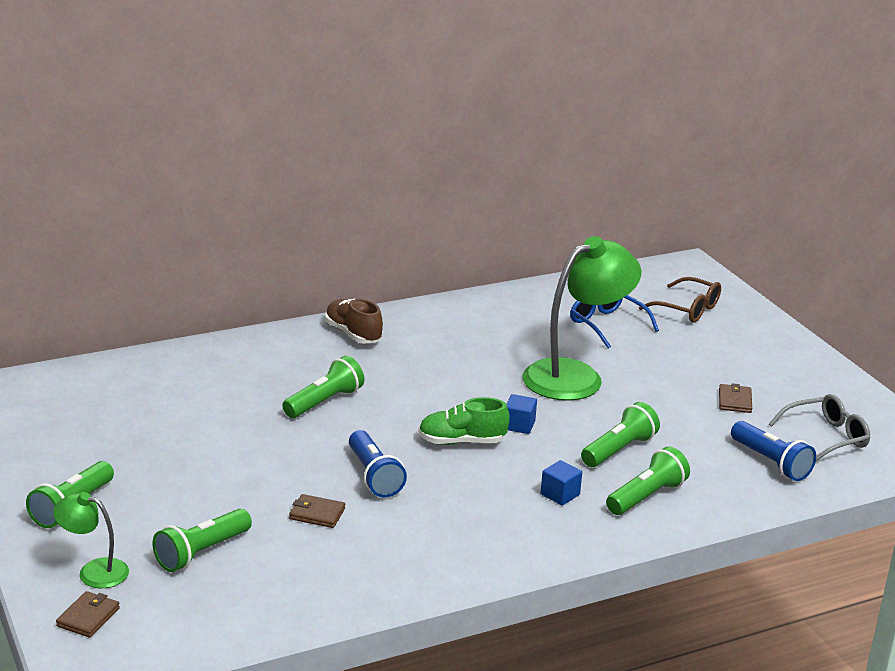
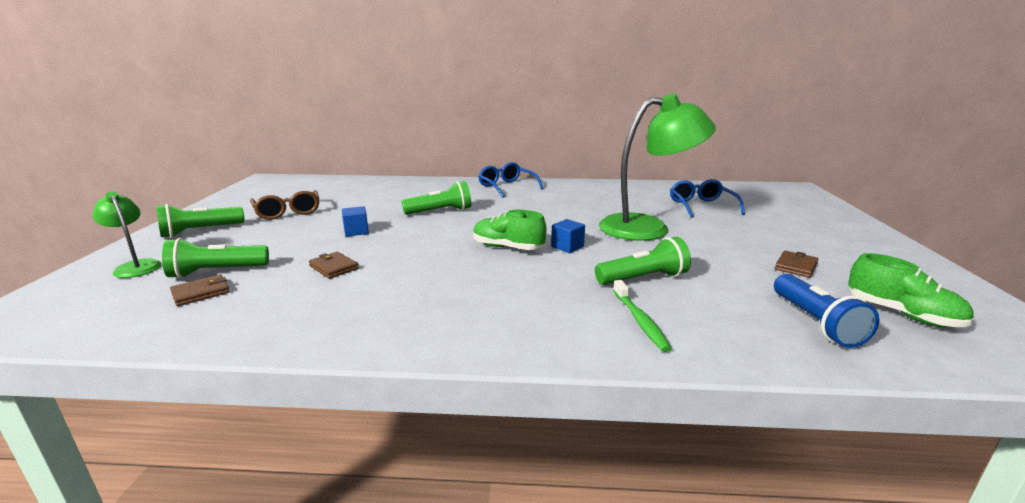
camera: 30 degrees right, 5 degrees down
(88, 617) = (69, 292): brown wallet -> brown wallet (201, 293)
(353, 334) = (507, 187): brown shoe -> blue glasses
(374, 476) = (411, 254): blue flashlight -> none
(560, 494) = (550, 299): blue cube -> blue cube (356, 231)
(646, 496) = (640, 321): green flashlight -> green toothbrush
(688, 309) = (781, 207): brown glasses -> brown glasses (288, 212)
(826, 437) = (902, 314): grey glasses -> green shoe

